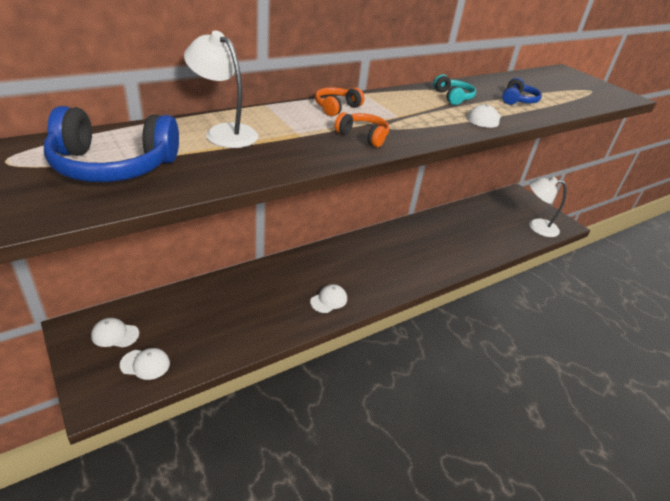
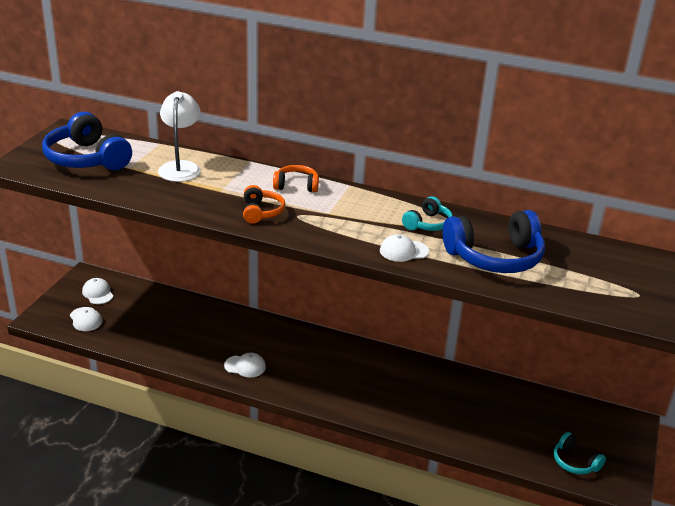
camera: 55 degrees right, 5 degrees down
(518, 100) = (495, 257): blue headphones -> blue headphones, size x1.89
(536, 227) = (575, 462): white lamp -> turquoise headphones

